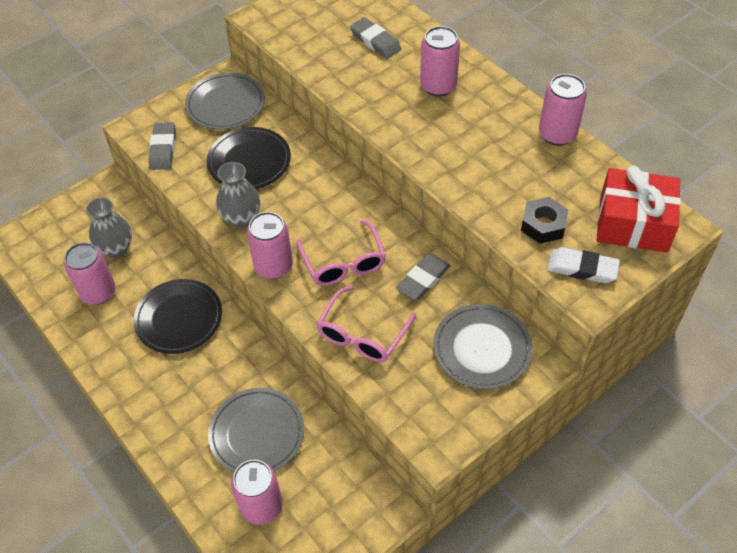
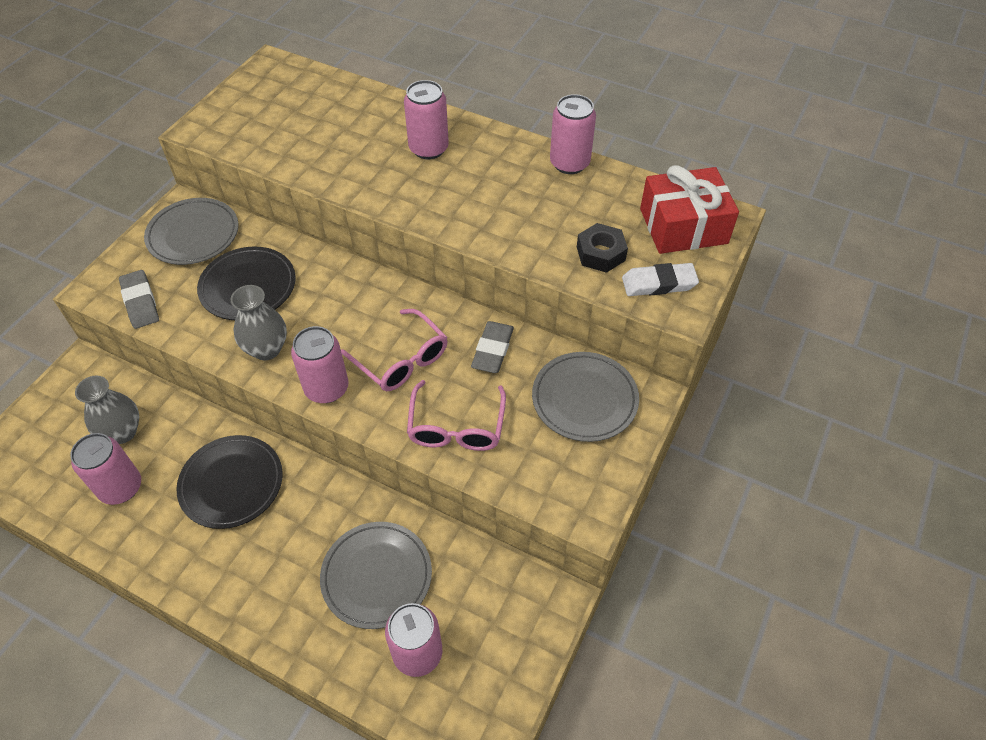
camera: 25 degrees left, 0 degrees up
(375, 41) = (341, 122): grey eraser -> none

